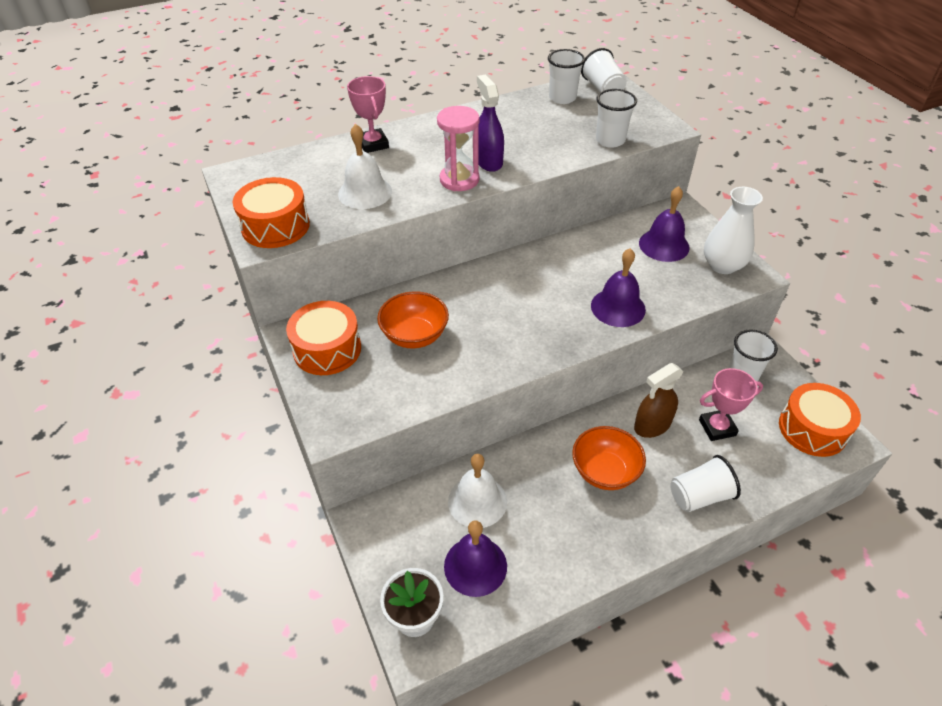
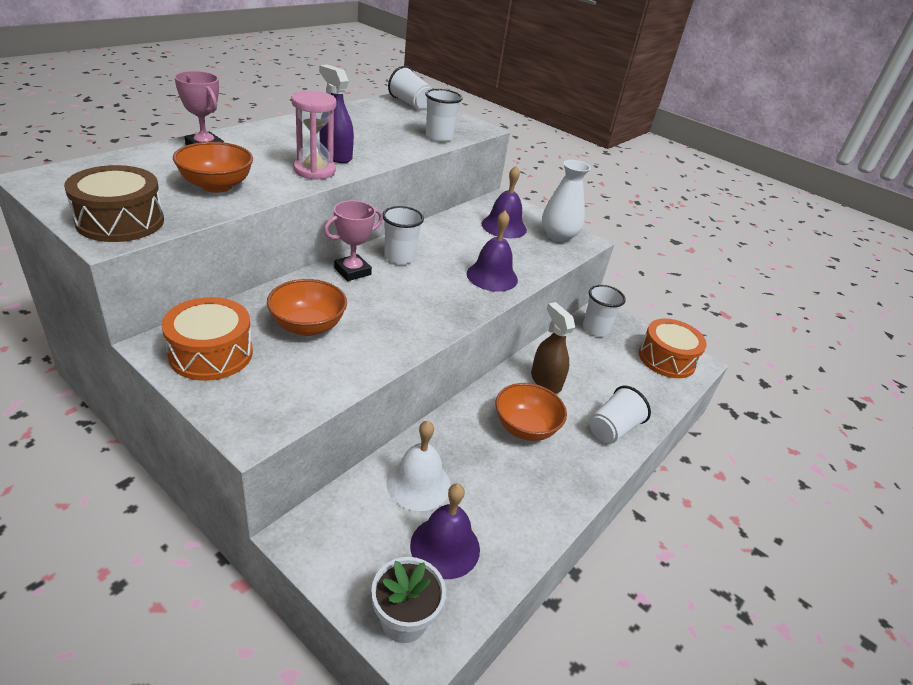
camera: 30 degrees left, 10 degrees down
(275, 226) = (120, 221): orange drum -> brown drum
(365, 192) = (216, 186): white bell -> orange bowl
(562, 98) = (378, 110): white cup -> white cup (399, 257)
(652, 425) = (545, 381): brown spray bottle -> brown spray bottle turned 120 degrees clockwise
(717, 427) = (597, 372): pink trophy -> pink trophy (352, 271)

